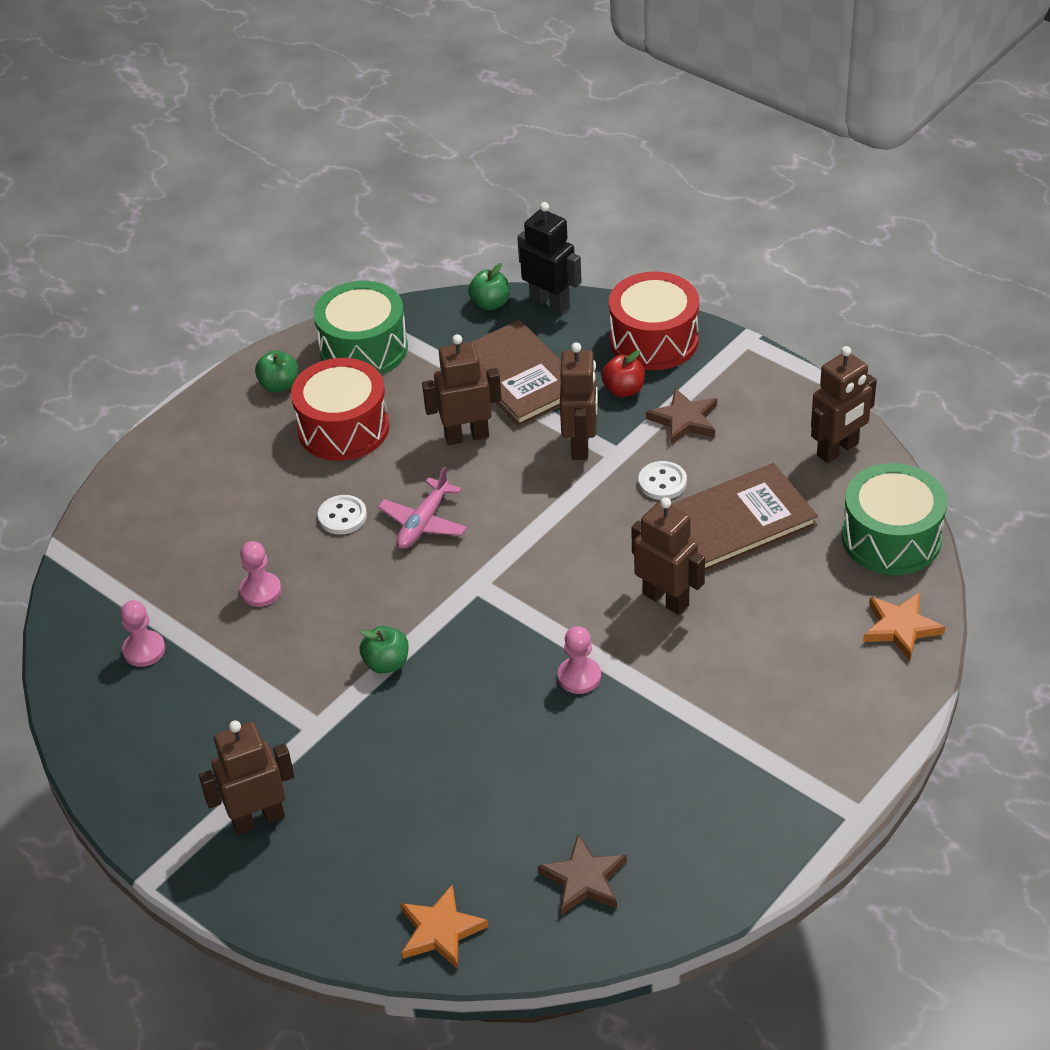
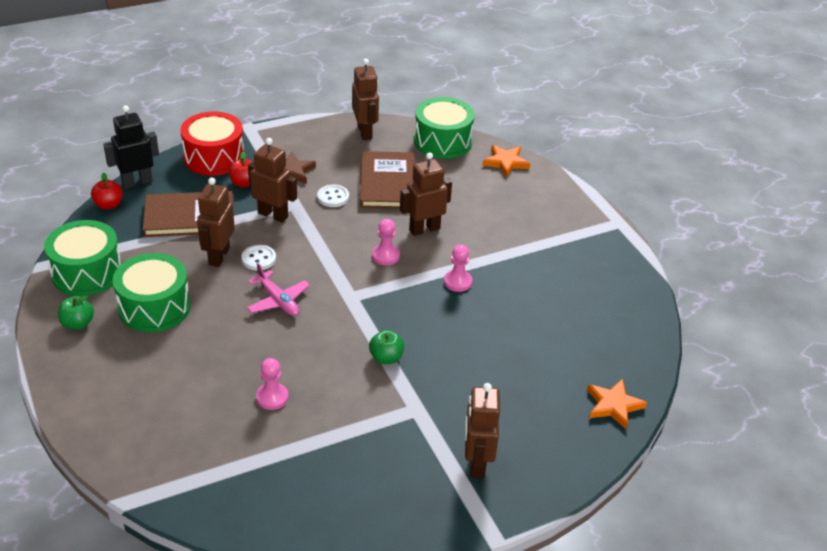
camera: 70 degrees left, 5 degrees down
(144, 650) = (277, 478): pink pawn -> pink pawn (385, 256)
(342, 516) = (238, 335): white button -> white button (258, 259)
(343, 428) = (154, 307): red drum -> green drum
(490, 303) = (108, 205): green apple -> red apple
(584, 879) = (607, 333): brown star -> none

